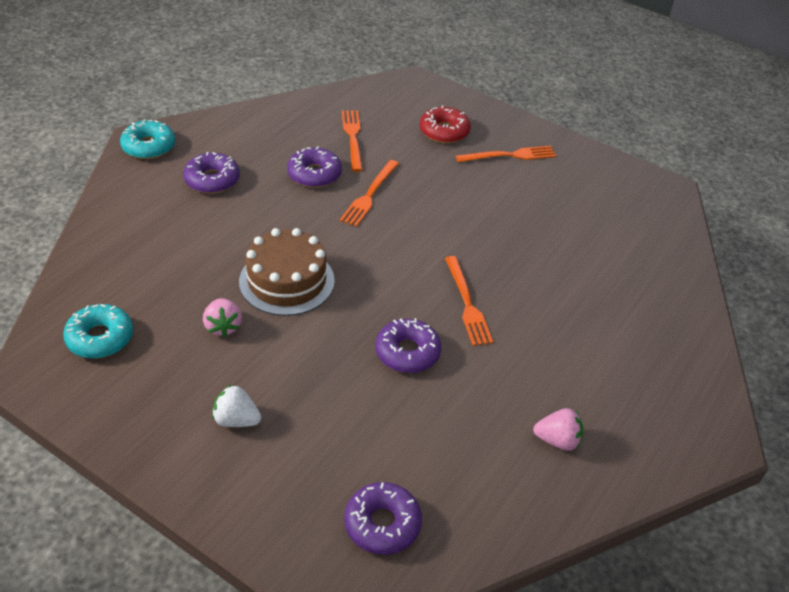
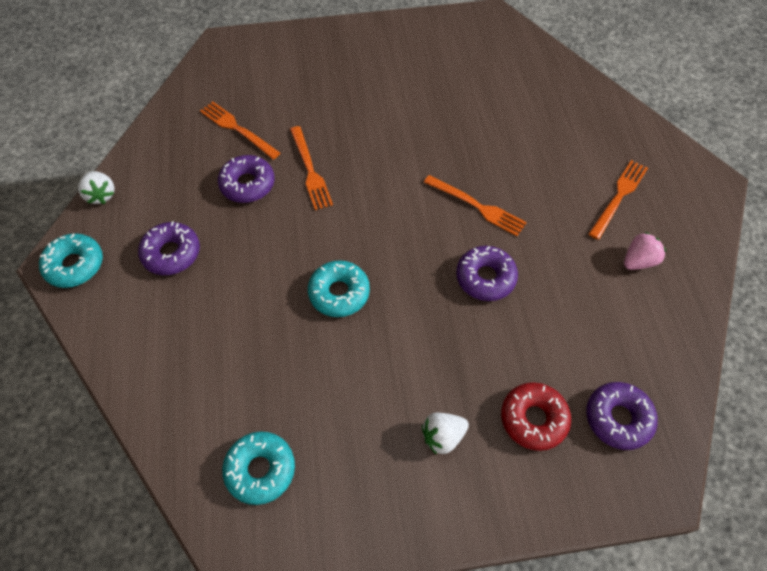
camera: 40 degrees left, 15 degrees up
(214, 119) = (101, 195): none -> white strawberry
(223, 327) = (341, 372): pink strawberry -> none
(287, 281) = (339, 293): brown cake -> turquoise donut
(444, 131) = (299, 74): red donut -> red donut (533, 419)
(509, 156) = (367, 62): orange fork -> orange fork (619, 197)

